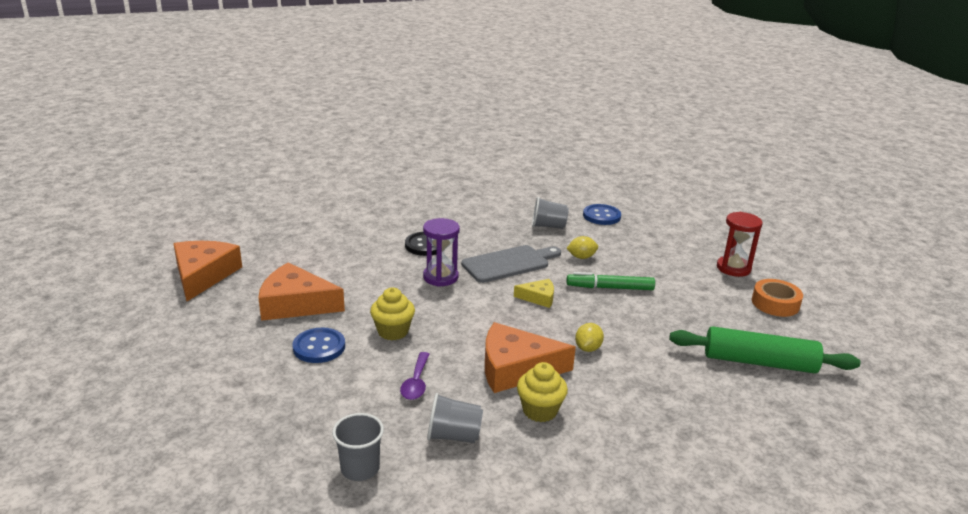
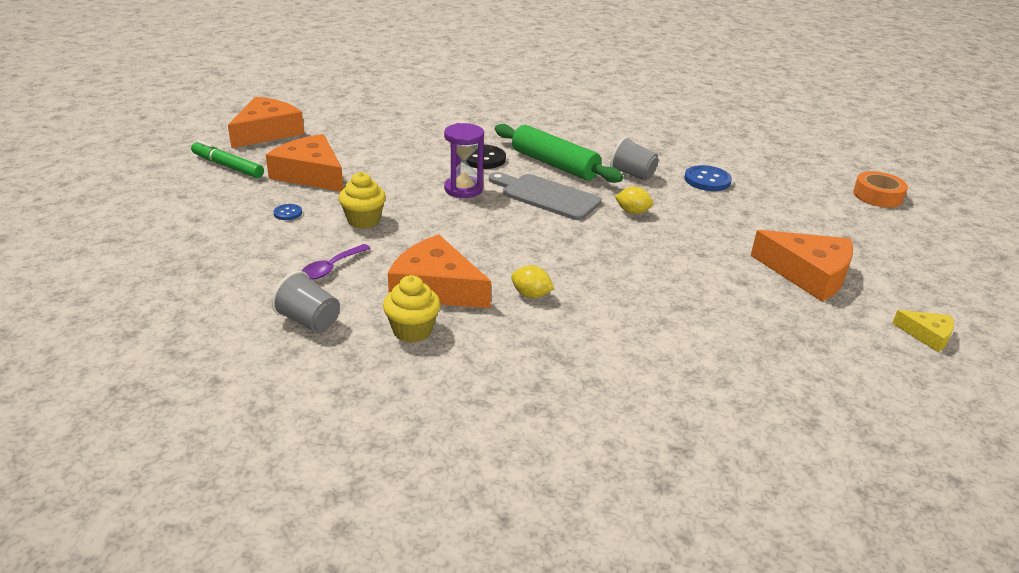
camera: 30 degrees right, 5 degrees up
(319, 347) = (288, 213): blue button -> blue button, size x0.53
(360, 468) = (204, 316): grey cup -> none
(509, 263) = (546, 196): grey cutting board -> grey cutting board turned 150 degrees counterclockwise
(538, 298) = (538, 235): yellow cheese -> yellow cheese (927, 335)
(588, 348) = (531, 295): yellow lemon -> yellow lemon turned 60 degrees clockwise
(610, 288) = (627, 249): green marker -> green marker (227, 166)
(733, 268) = (808, 274): red hourglass -> orange cheese
(759, 362) = (714, 375): green rolling pin -> green rolling pin (554, 164)
(775, 303) = (817, 325): orange tape -> orange tape (877, 196)

